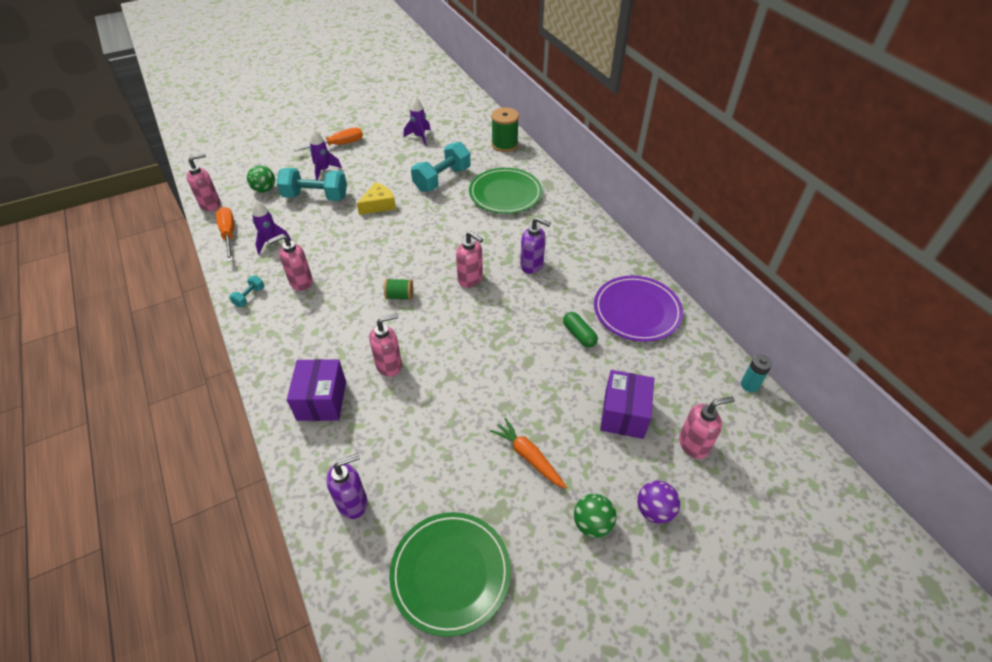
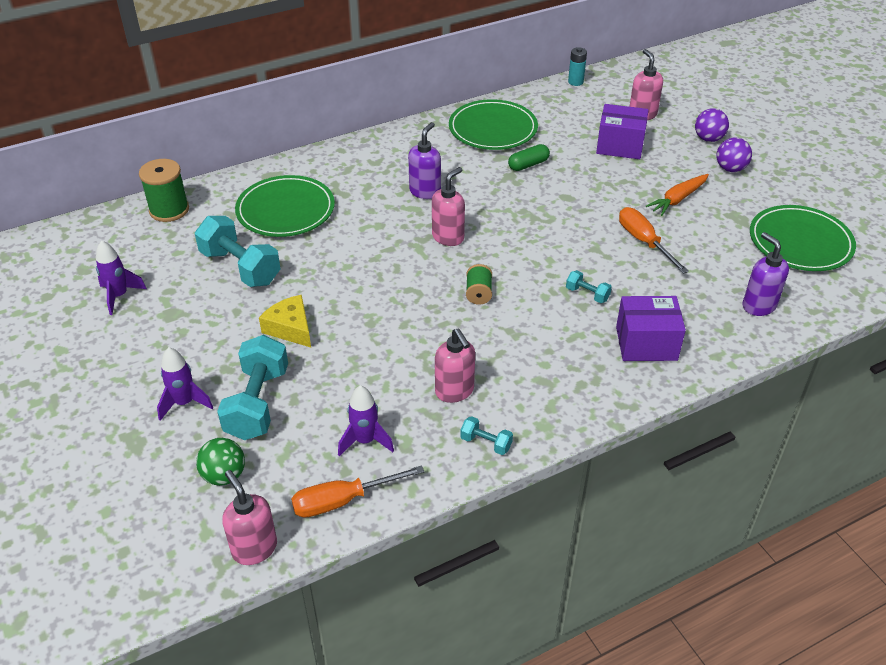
camera: 90 degrees left, 5 degrees down
(338, 145) = (110, 394): orange screwdriver -> orange screwdriver (644, 242)
(389, 365) = (587, 294): pink soap dispenser -> turquoise dumbbell
(592, 523) = (730, 169): green ball -> purple ball
(637, 311) = (493, 129): purple plate -> green plate

